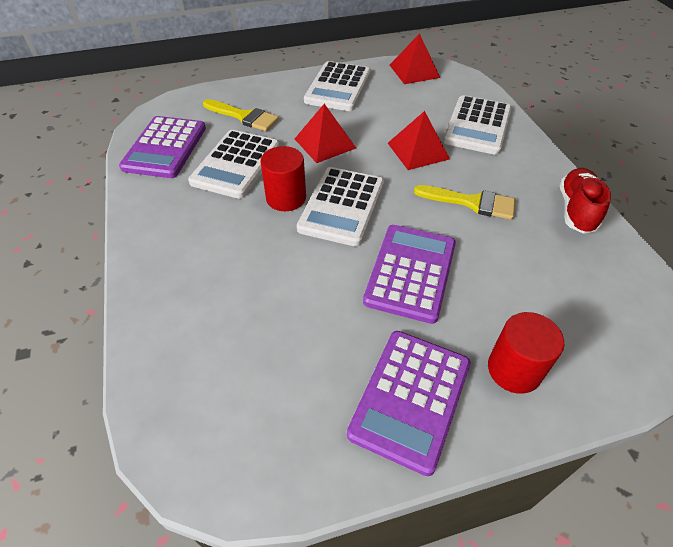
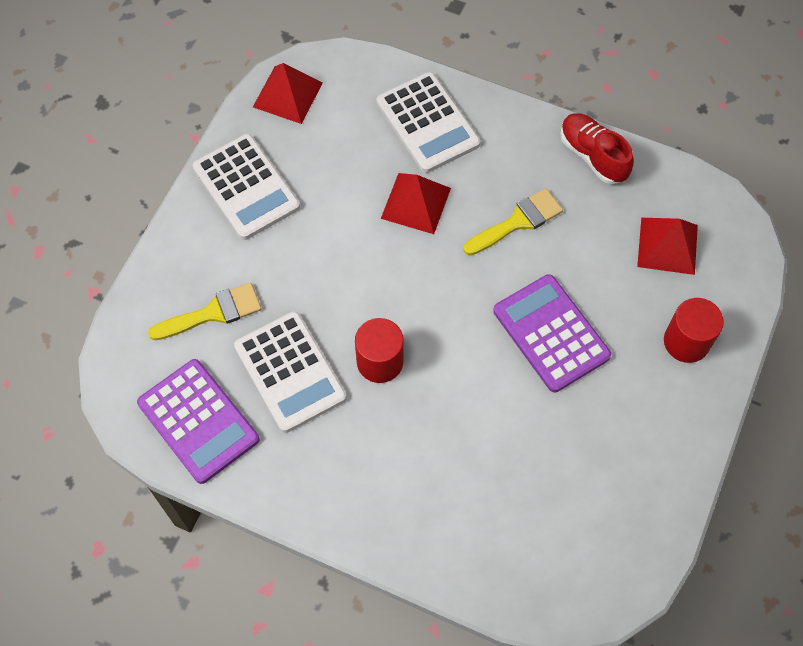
camera: 50 degrees left, 15 degrees up
(325, 143) = (330, 271): red pyramid -> red pyramid (667, 245)
(341, 206) = (432, 324): white calculator -> none
(410, 398) = (655, 426): purple calculator -> none

